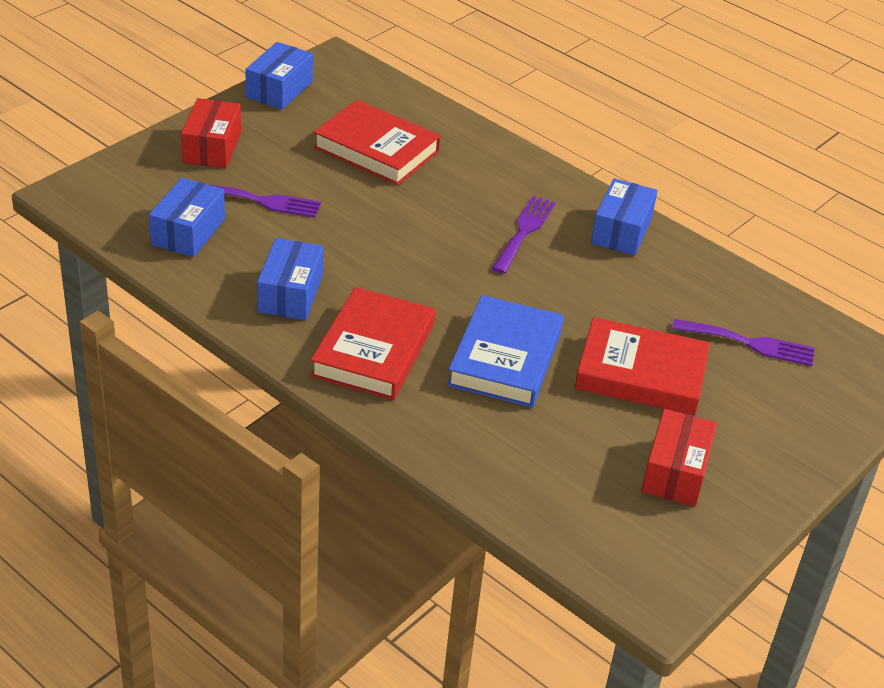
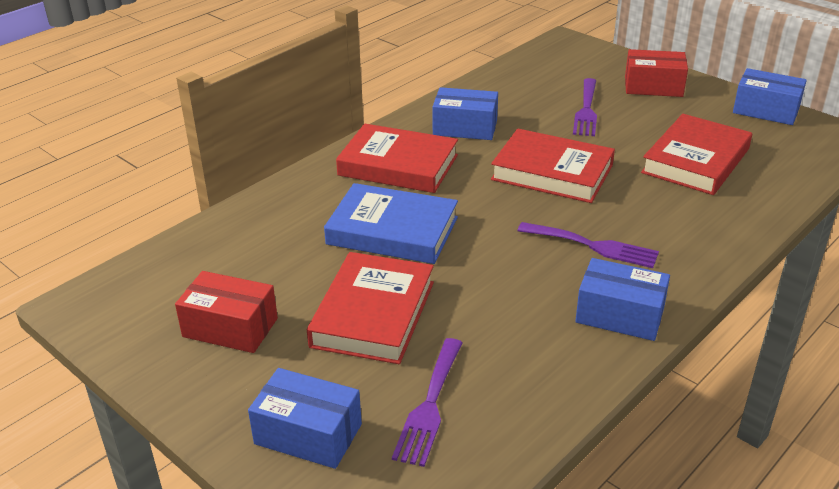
camera: 95 degrees right, 5 degrees down
(188, 232) = (533, 84): blue box -> blue box (308, 434)
(394, 240) = (552, 172): none -> red book

